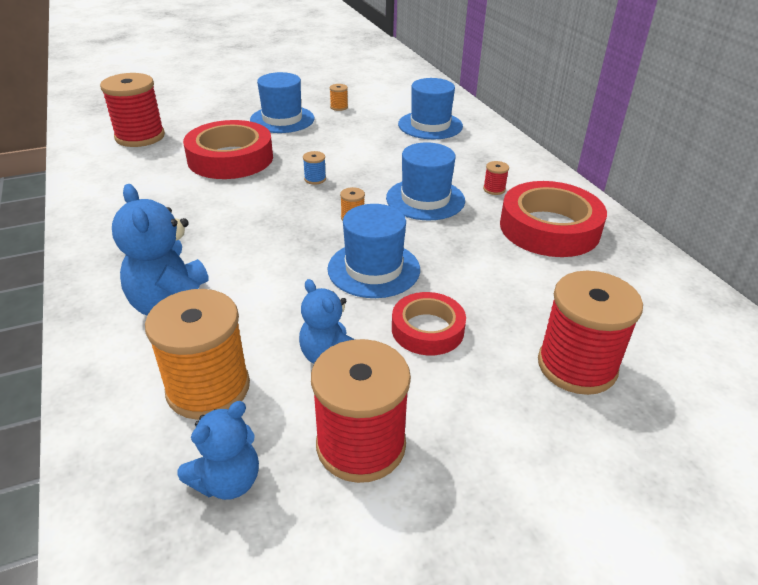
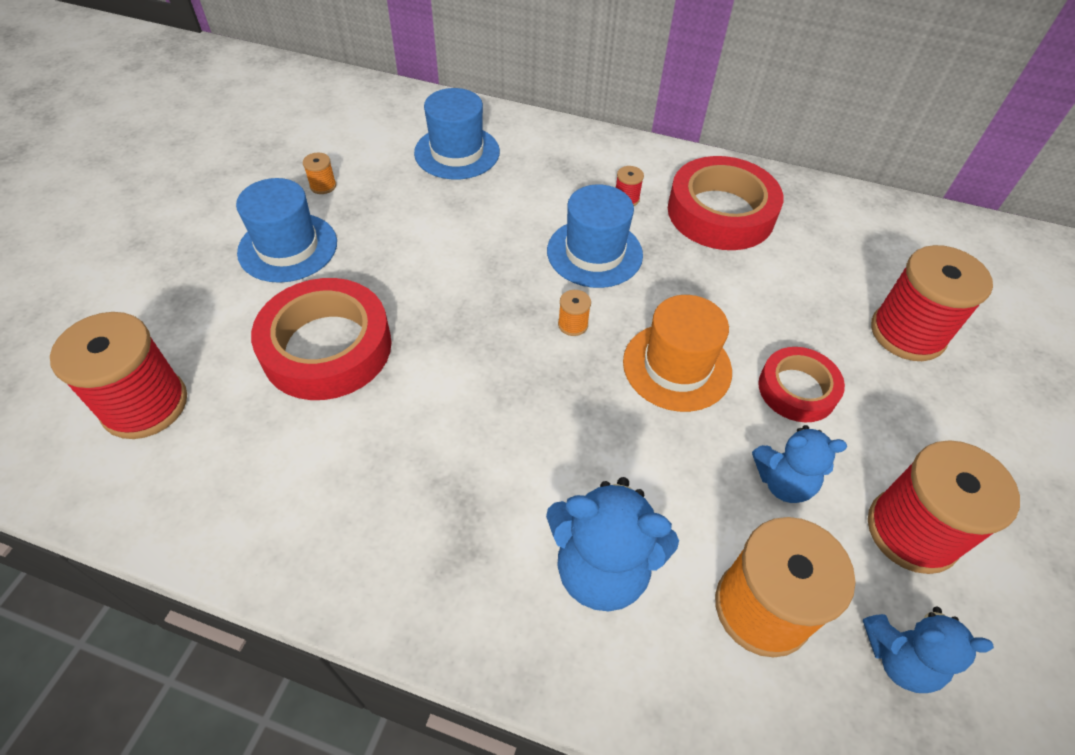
camera: 50 degrees left, 15 degrees up
(228, 481) = (899, 658): blue teddy bear -> blue teddy bear turned 105 degrees clockwise
(315, 179) = (464, 305): blue spool -> none
(373, 269) = (677, 366): blue hat -> orange hat

